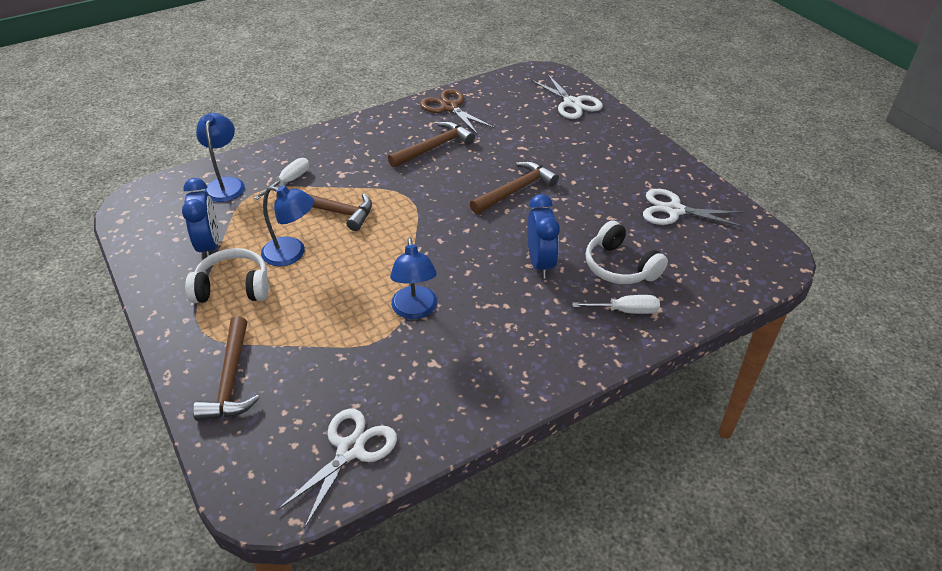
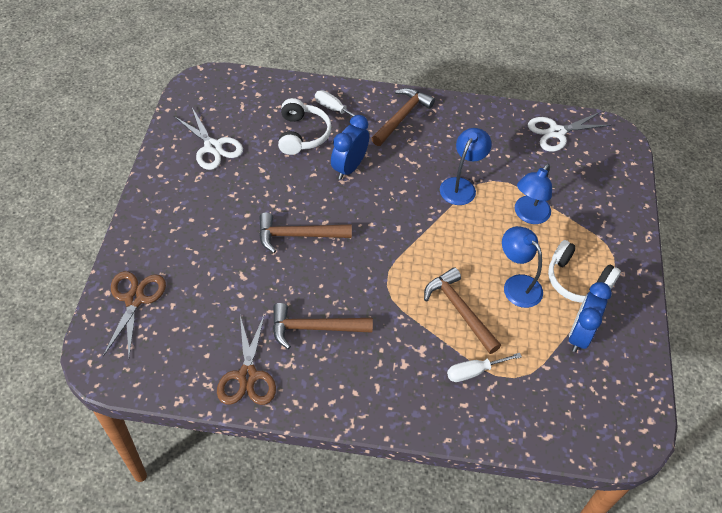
camera: 145 degrees left, 10 degrees up
(226, 184) = (534, 407): blue lamp -> blue lamp (528, 215)
(231, 380) = (607, 209): brown hammer -> brown hammer (402, 117)
(572, 103) = (135, 299): white scissors -> brown scissors

